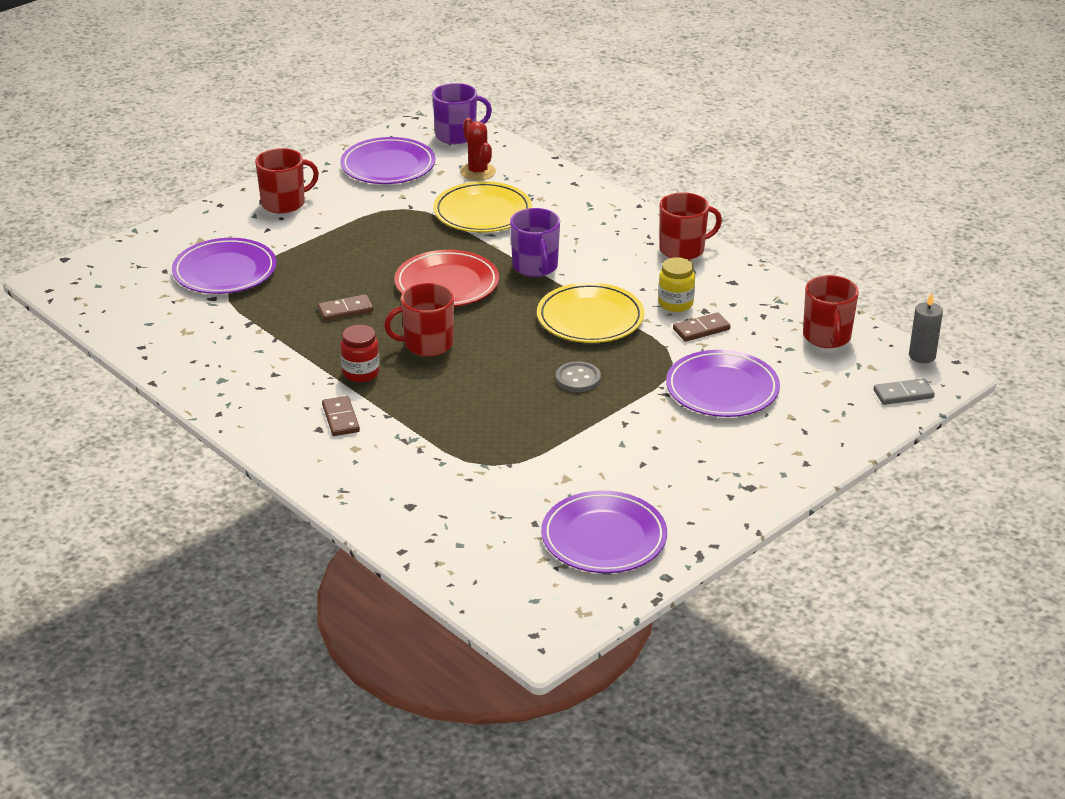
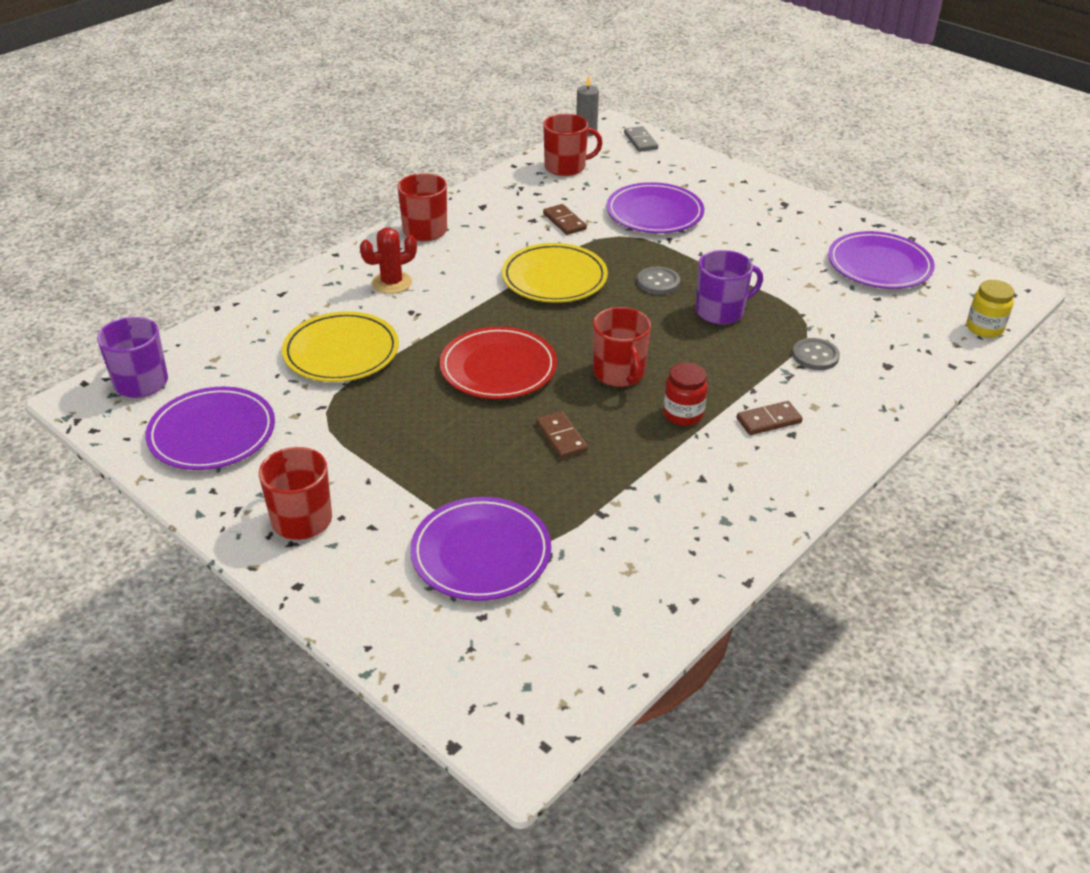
camera: 95 degrees left, 5 degrees up
(434, 461) = (815, 356): none -> grey button
(478, 172) = (242, 360): red cactus -> red cactus (392, 283)
(535, 267) = (460, 312): purple mug -> purple mug (721, 311)
(675, 304) = (522, 234): yellow jar -> yellow jar (984, 328)

